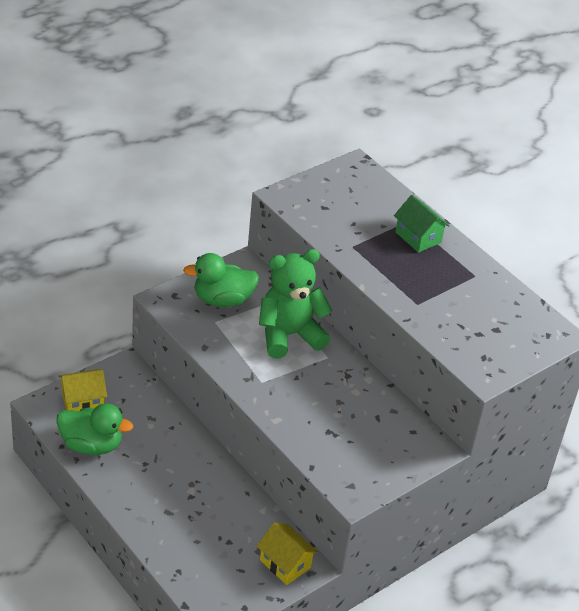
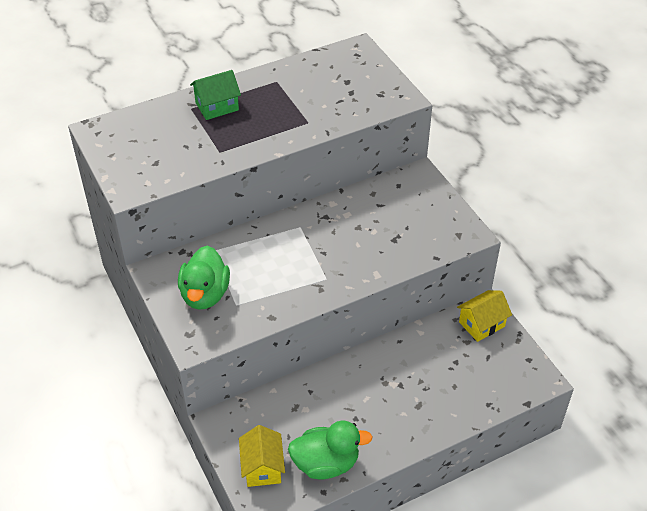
camera: 75 degrees left, 5 degrees up
(91, 445) = (326, 463): green duck -> green duck turned 60 degrees clockwise
(289, 335) = (266, 250): green teddy bear -> none

